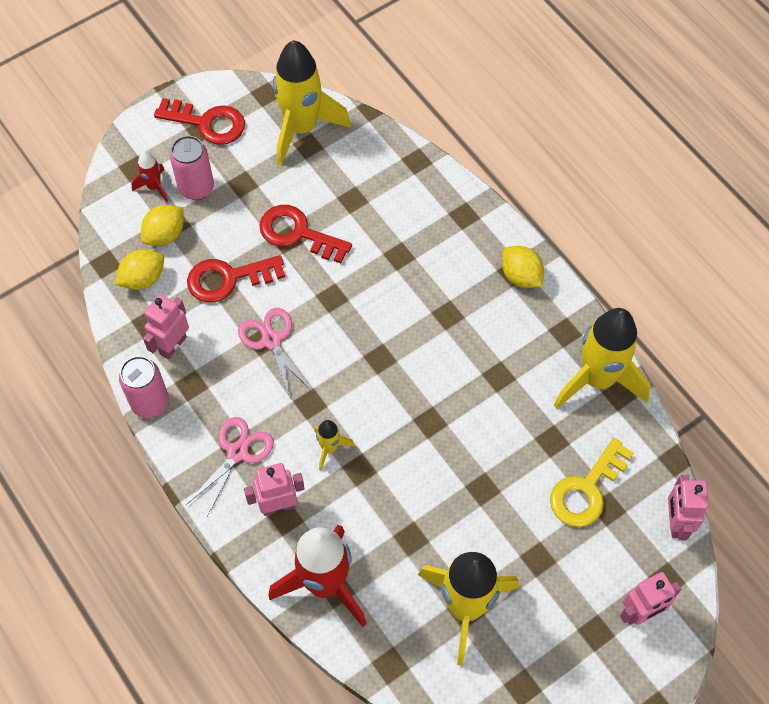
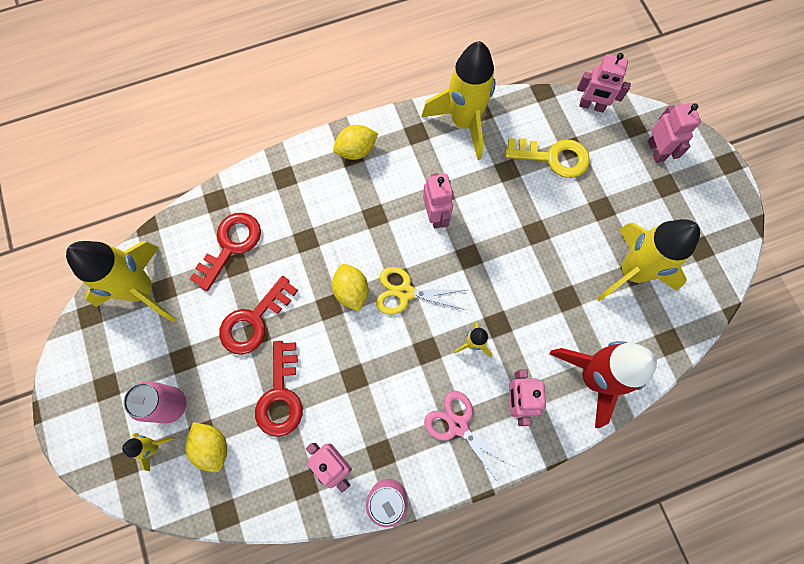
camera: 75 degrees left, 10 degrees up
(143, 279) = (254, 479): yellow lemon -> yellow lemon (351, 291)
(154, 187) = (153, 447): red rocket -> yellow rocket
(207, 123) = (100, 378): red key -> red key (230, 246)
(271, 340) = (356, 370): pink scissors -> none
(368, 367) = (405, 292): none -> yellow scissors
(468, 376) = (436, 215): none -> pink robot
(587, 489) = (553, 157): yellow key -> yellow key turned 45 degrees counterclockwise

